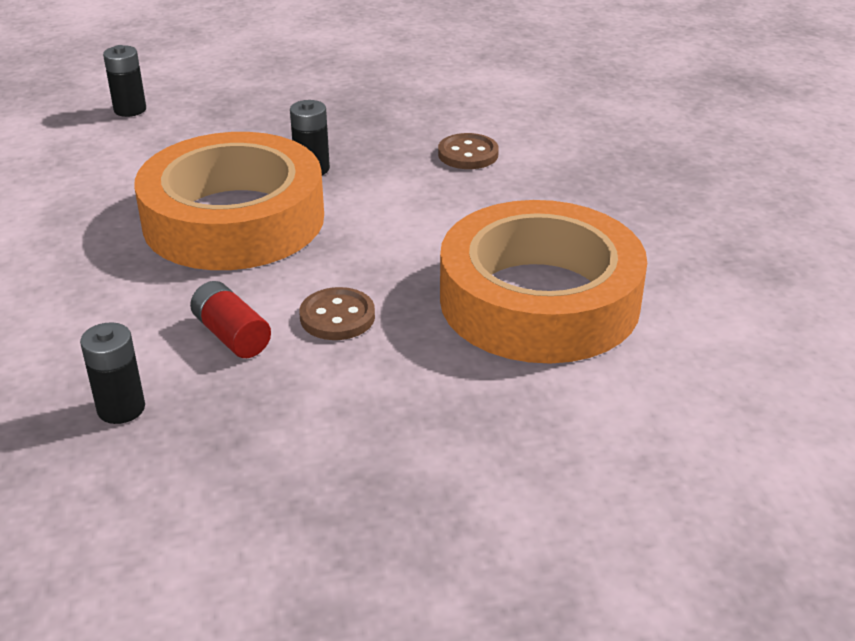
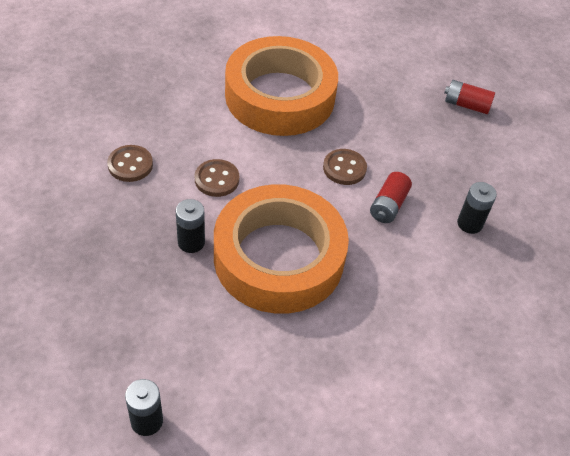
camera: 120 degrees left, 15 degrees up
(386, 537) = (466, 105): none -> red battery
(398, 206) = (217, 179): none -> brown button

